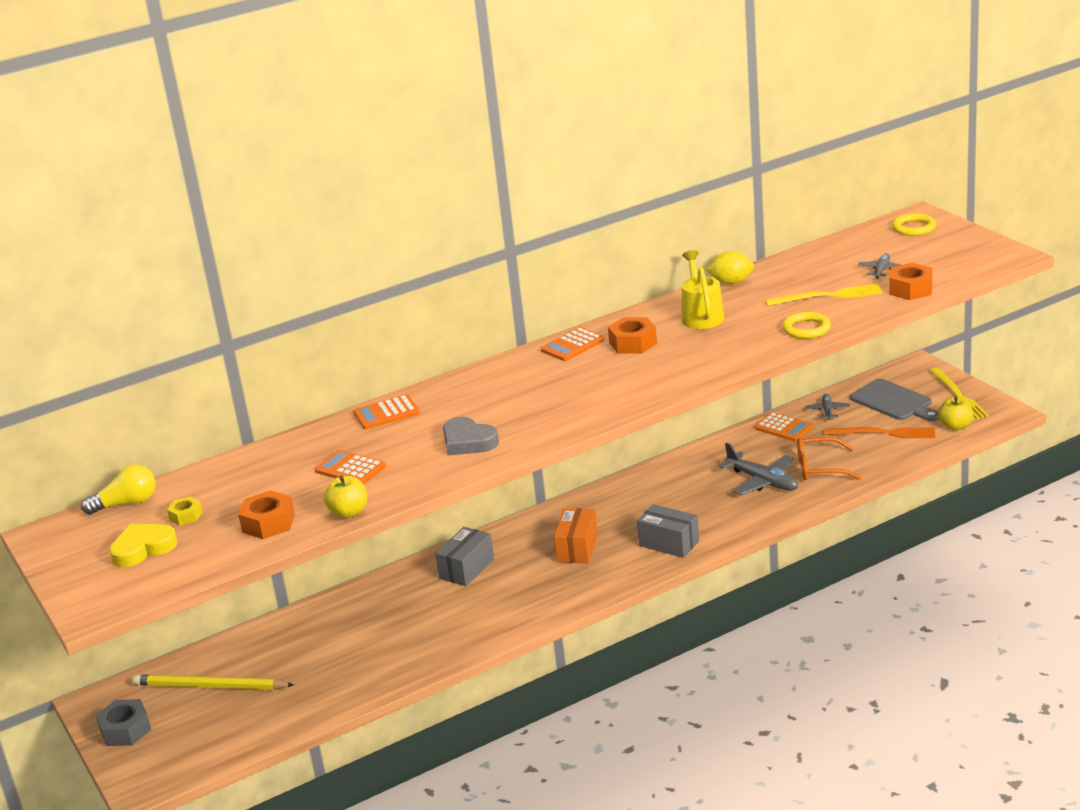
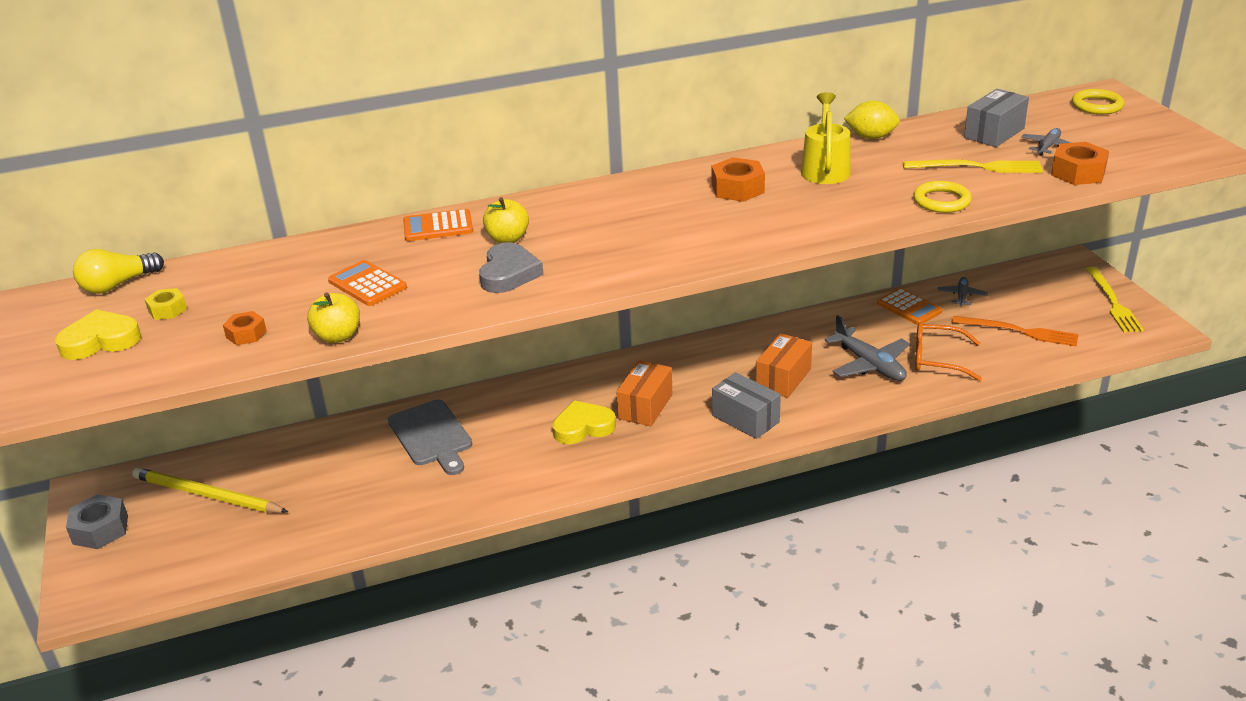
camera: 10 degrees right, 5 degrees up
(126, 504) = (118, 285): yellow light bulb -> yellow light bulb turned 150 degrees clockwise
(268, 523) = (246, 334): orange nut -> orange nut, size x0.61
(467, 569) = (521, 409): grey box -> grey box (994, 133)
(468, 441) = (508, 273): grey heart -> grey heart turned 135 degrees counterclockwise
(528, 574) = (583, 427): none -> yellow heart
(573, 345) = (670, 181): orange calculator -> none
(691, 505) = (783, 378): none -> orange box
(893, 402) = (1038, 297): grey cutting board -> grey cutting board (431, 436)
(955, 426) = (1103, 336): yellow apple -> yellow apple (507, 239)

